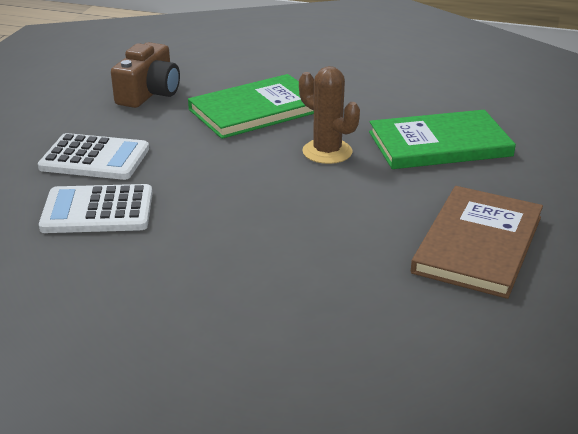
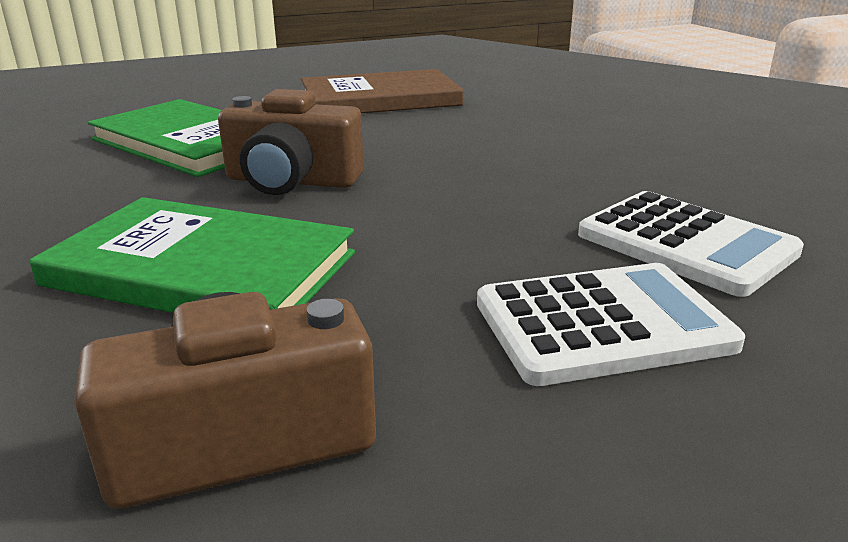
camera: 130 degrees left, 5 degrees down
(95, 158) = (602, 324): white calculator -> white calculator turned 105 degrees clockwise
(327, 152) = (291, 181): brown cactus -> brown camera

